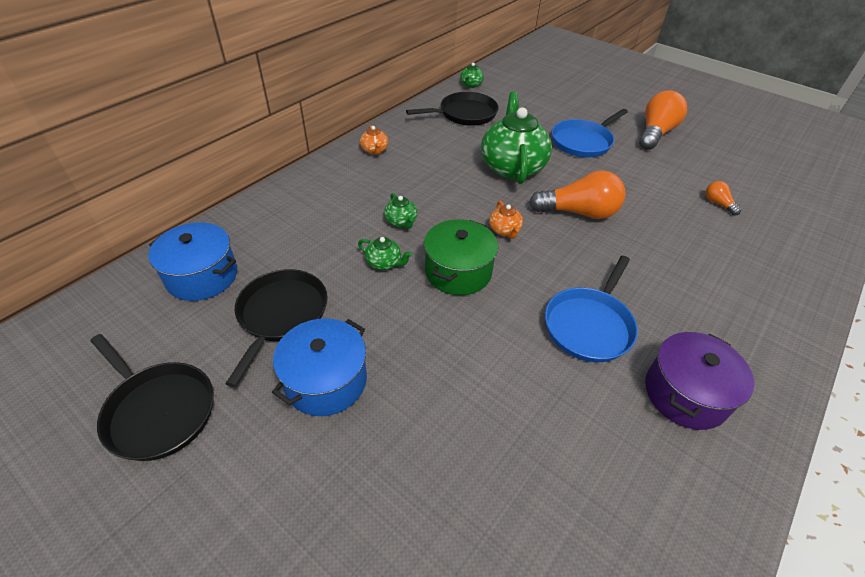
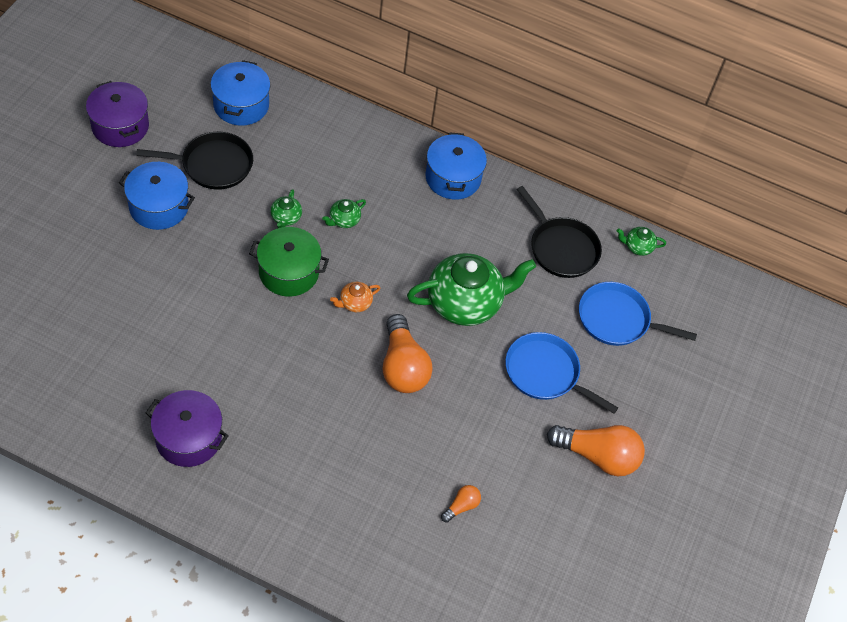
camera: 70 degrees right, 10 degrees up
(158, 411) = (120, 126): black pan -> purple pot
(374, 150) = (453, 178): orange teapot -> blue pot
(589, 325) = (247, 372): blue pan -> blue pan (617, 319)

